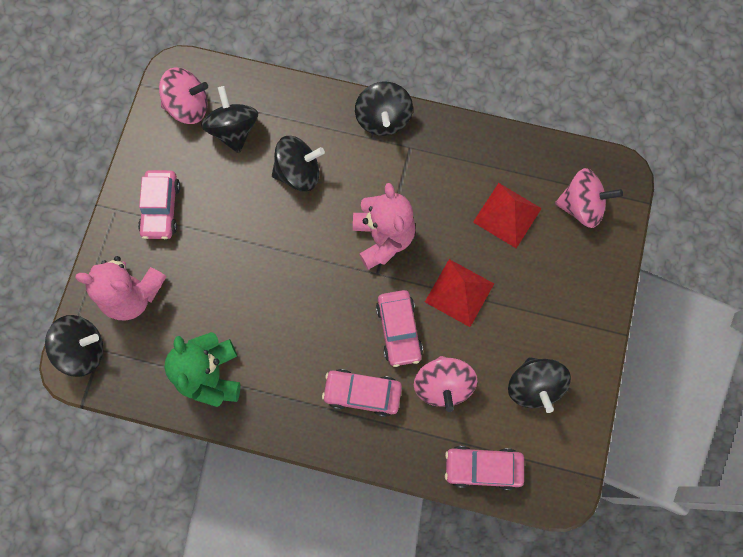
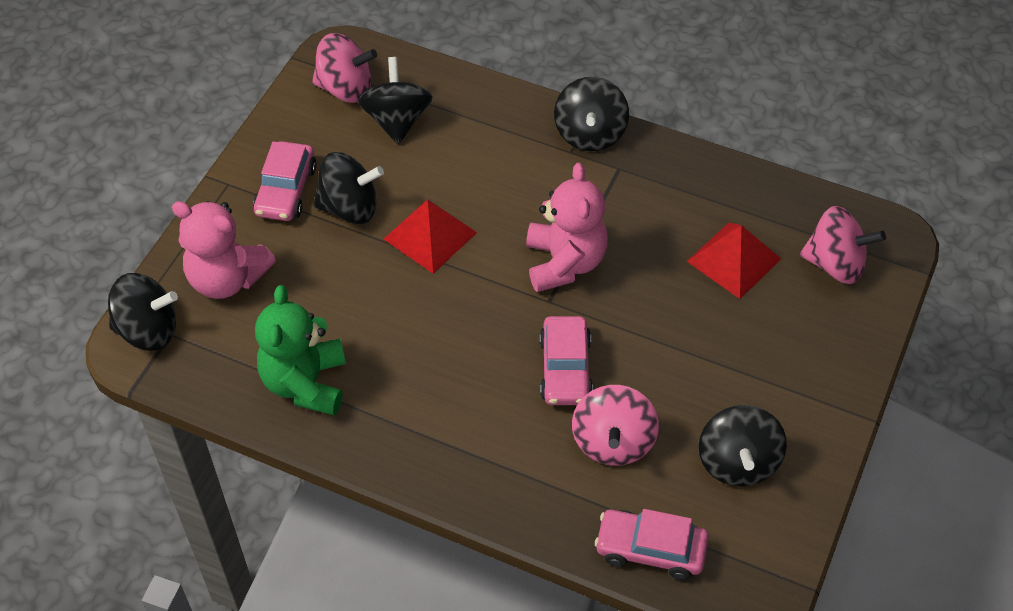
camera: 10 degrees right, 20 degrees down
(298, 173) = (469, 176): black spinning top -> black spinning top (349, 208)
(362, 393) = (502, 435): pink car -> none
(459, 292) = (654, 338): red pyramid -> red pyramid (430, 235)

